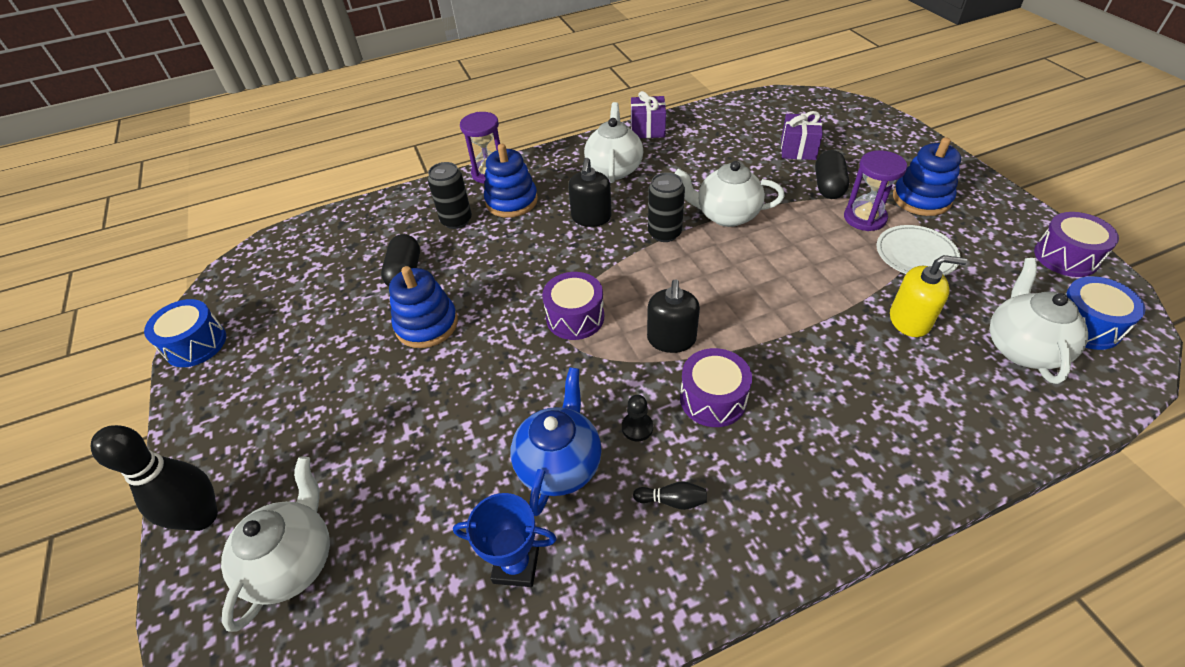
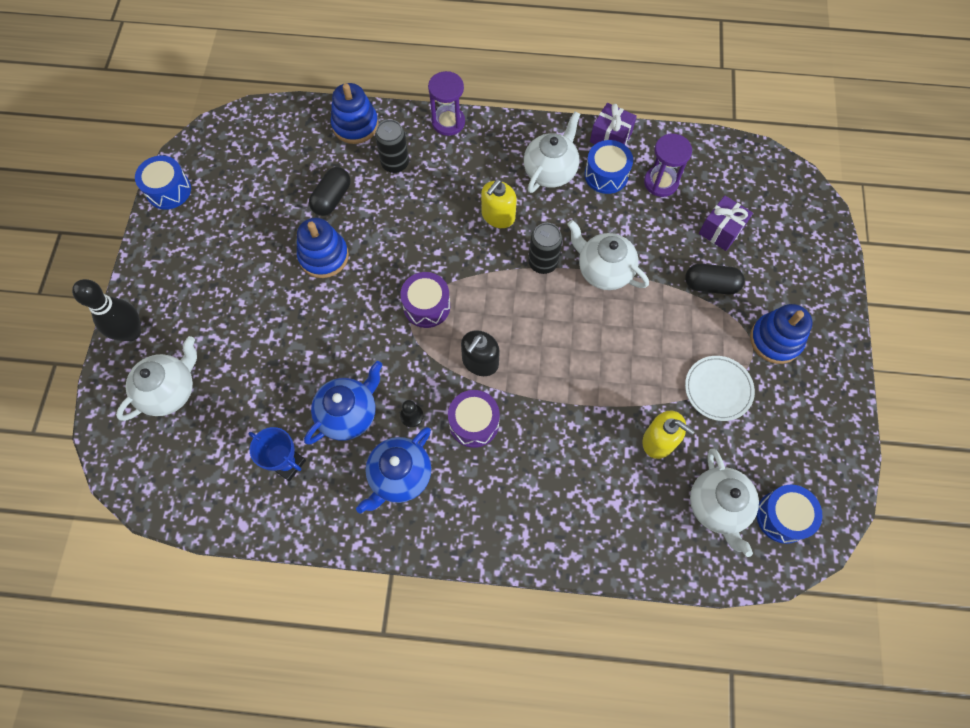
camera: 25 degrees right, 20 degrees up
(511, 201) = (447, 164): blue stacking toy -> blue stacking toy (355, 125)
(591, 217) = (498, 216): black soap dispenser -> yellow soap dispenser
(666, 153) = (606, 175): none -> blue drum
(672, 500) = (399, 476): black bowling pin -> blue teapot
(828, 186) = (710, 285): black capsule -> black capsule turned 60 degrees clockwise
(864, 218) = (711, 333): purple hourglass -> purple hourglass (661, 182)
(1022, 348) = (717, 506): white teapot -> white teapot turned 135 degrees clockwise
(1065, 257) = (833, 457): purple drum -> none

